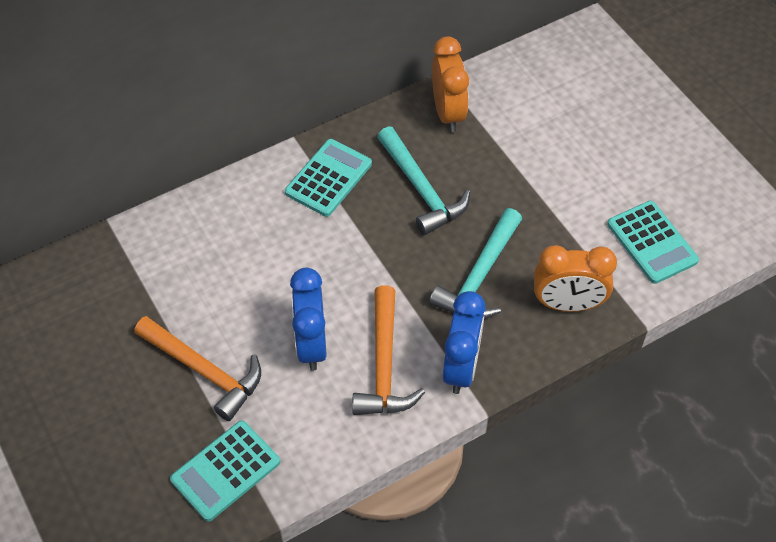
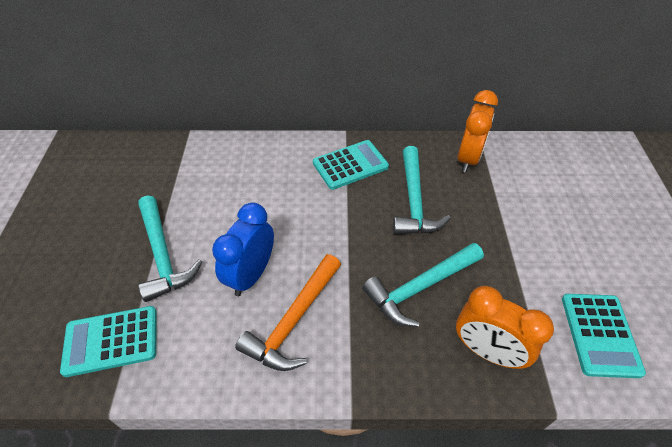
camera: 30 degrees right, 5 degrees down
(205, 371) = (163, 255): orange hammer -> turquoise hammer
(461, 367) = (355, 358): blue clock -> none

